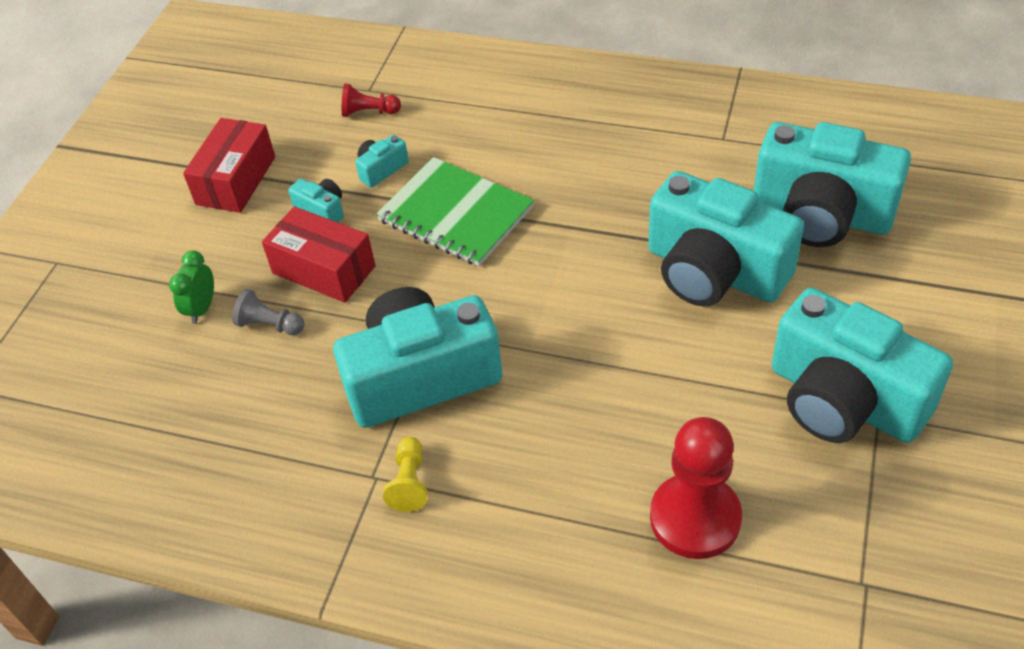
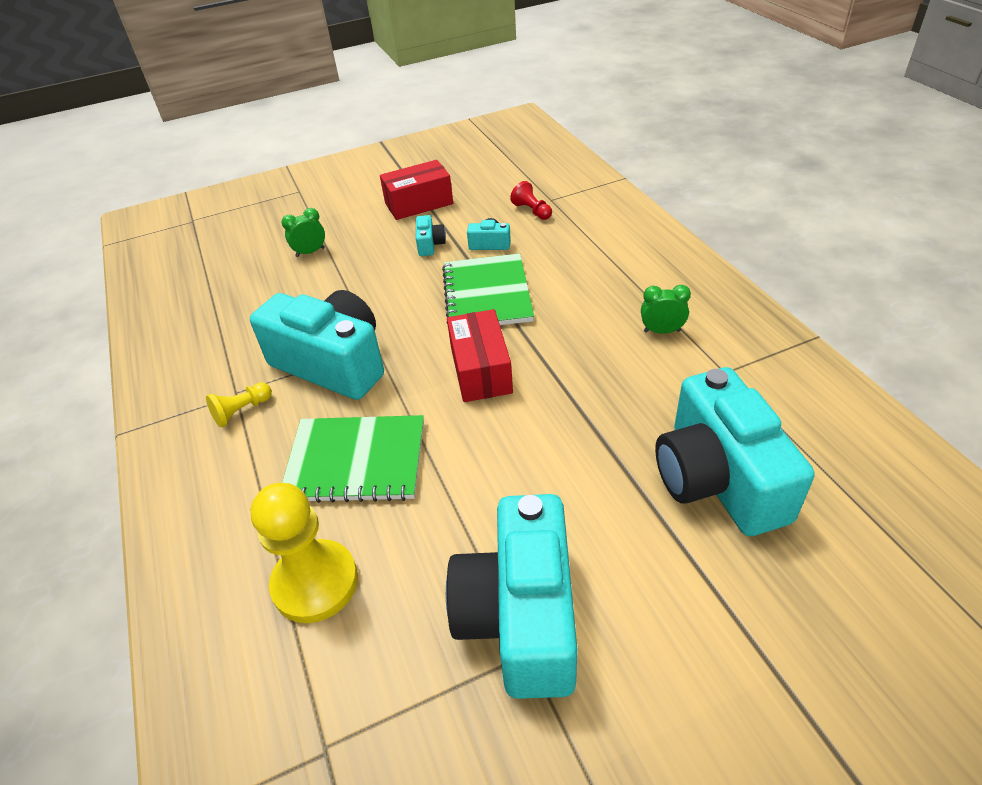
camera: 50 degrees right, 5 degrees down
(270, 325) = (320, 282): grey pawn -> none
(324, 269) = (383, 274): red box -> red box (481, 370)
(577, 422) = (356, 461): none -> green notebook
(638, 140) = (662, 331): none -> green clock
(695, 518) = (315, 583): red pawn -> yellow pawn
(714, 271) = (576, 449): turquoise camera -> none

